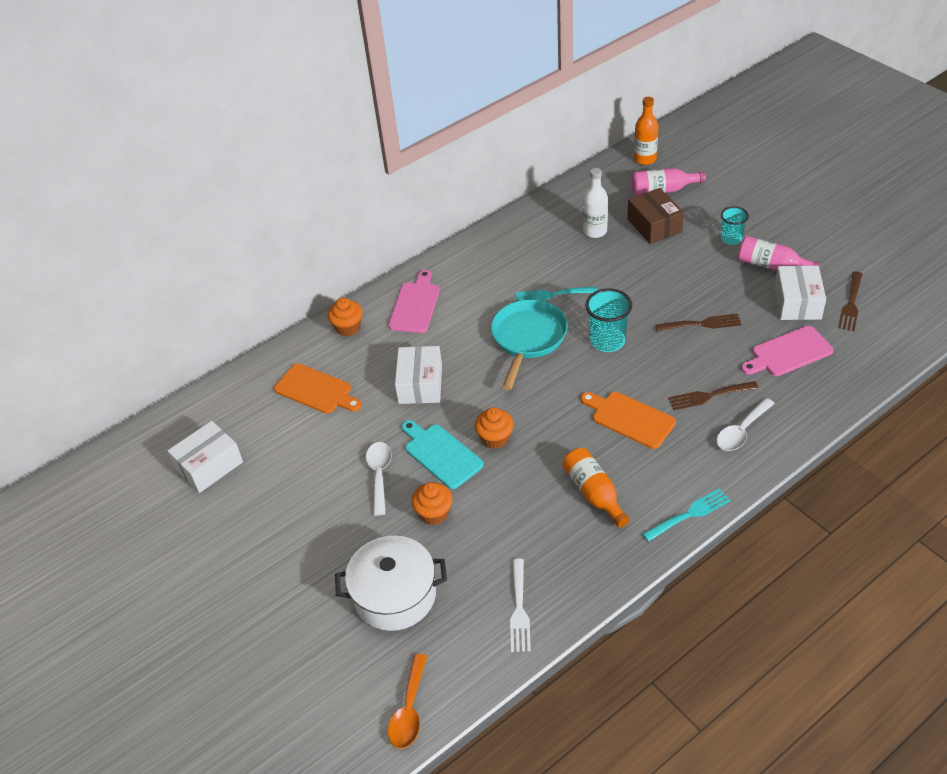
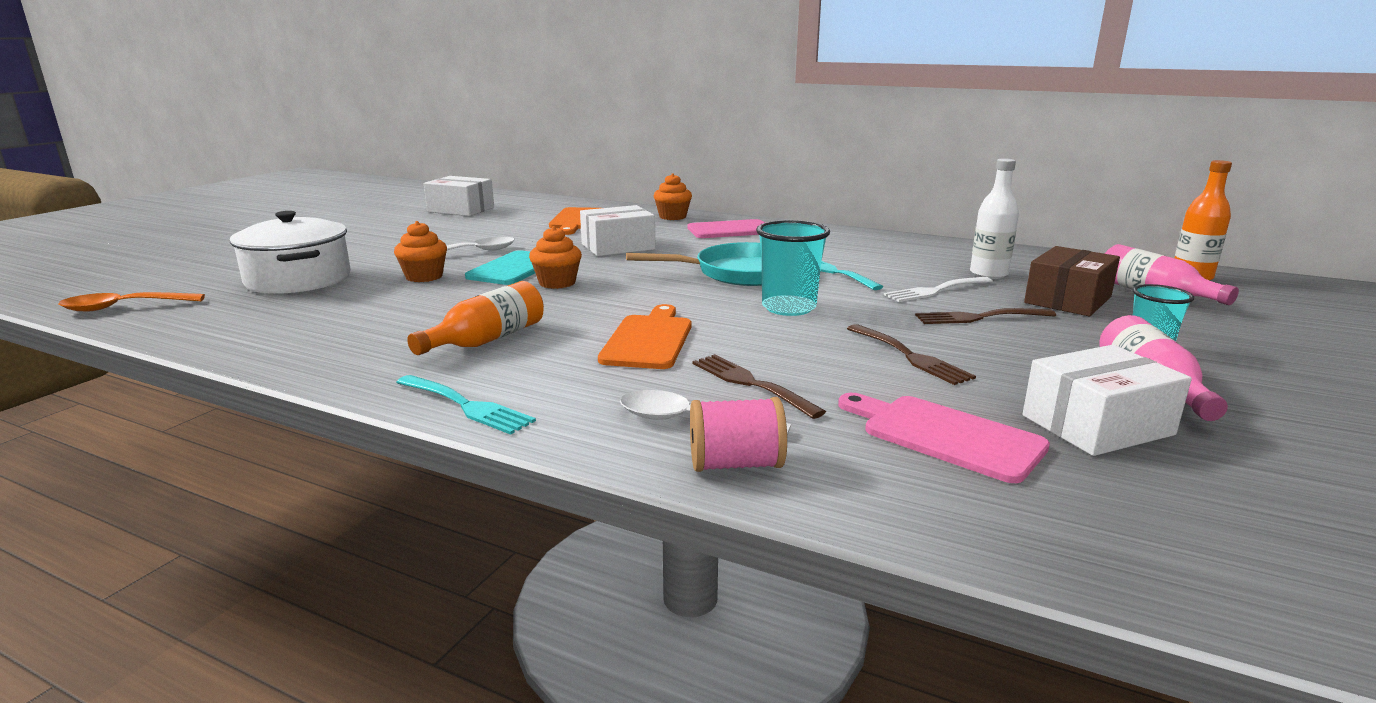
camera: 60 degrees right, 25 degrees down
(519, 609) = (268, 331): white fork -> white fork (935, 290)
(788, 429) = (735, 464): none -> pink spool
(851, 304) = (1201, 485): brown fork -> brown fork (979, 317)

